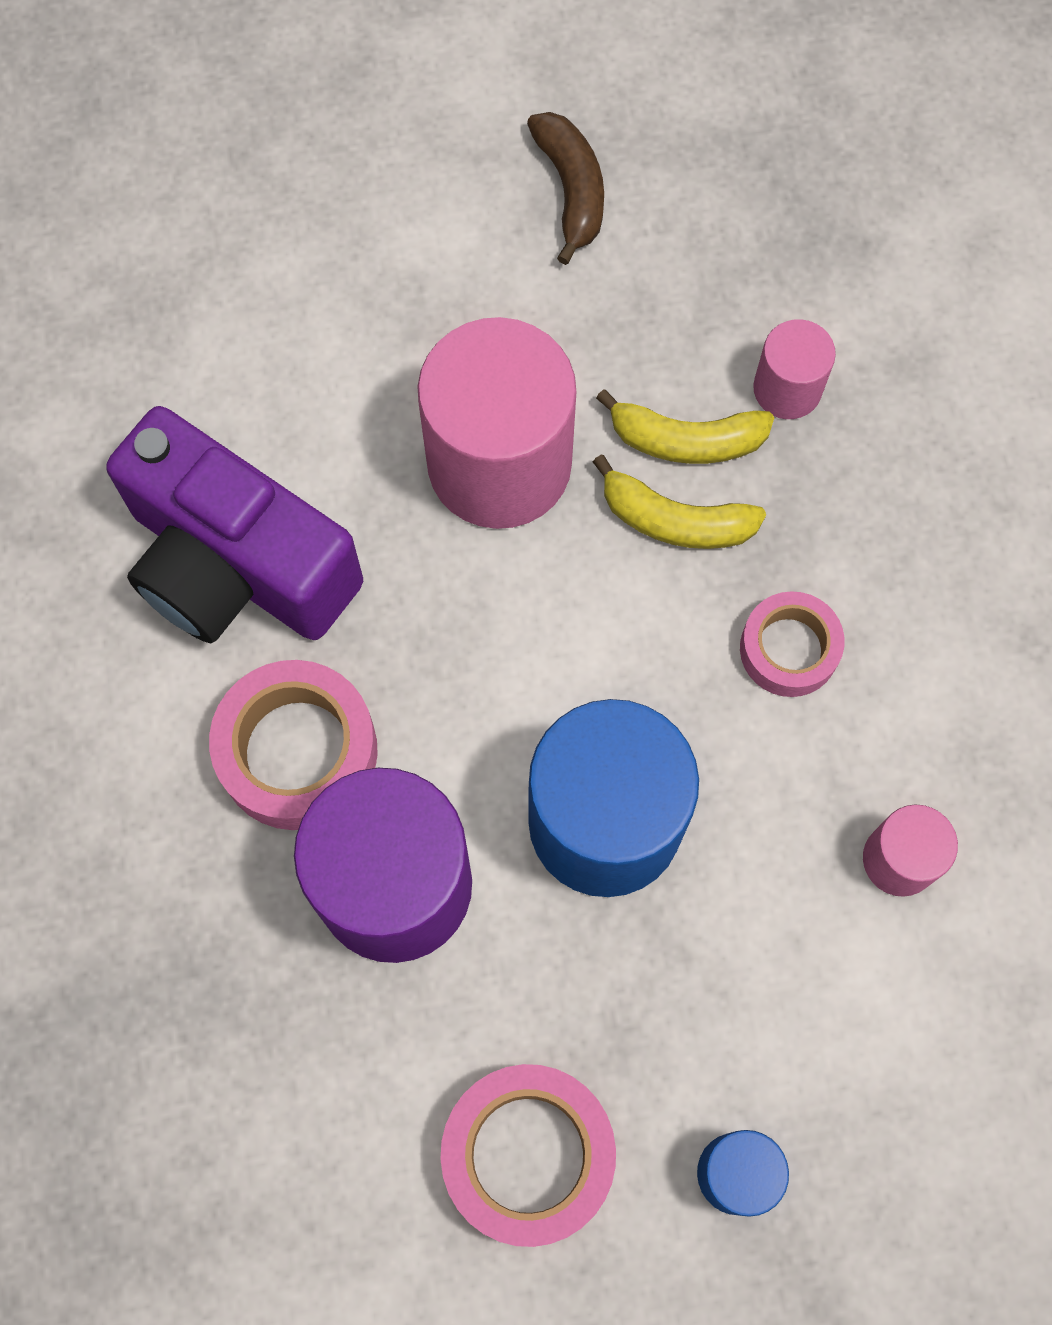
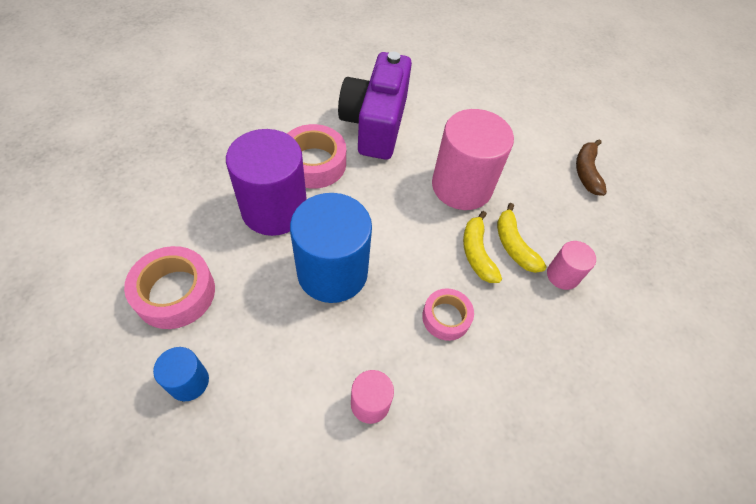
camera: 60 degrees right, 15 degrees down
(571, 190) = (586, 172): brown banana -> brown banana turned 135 degrees clockwise

